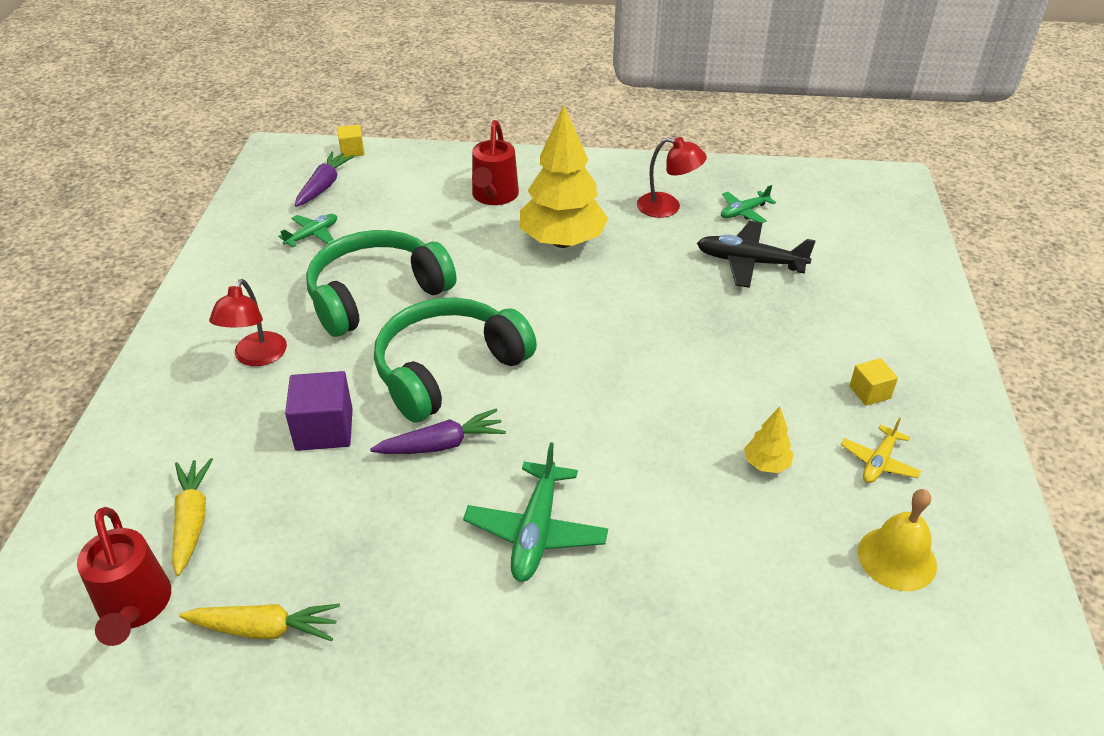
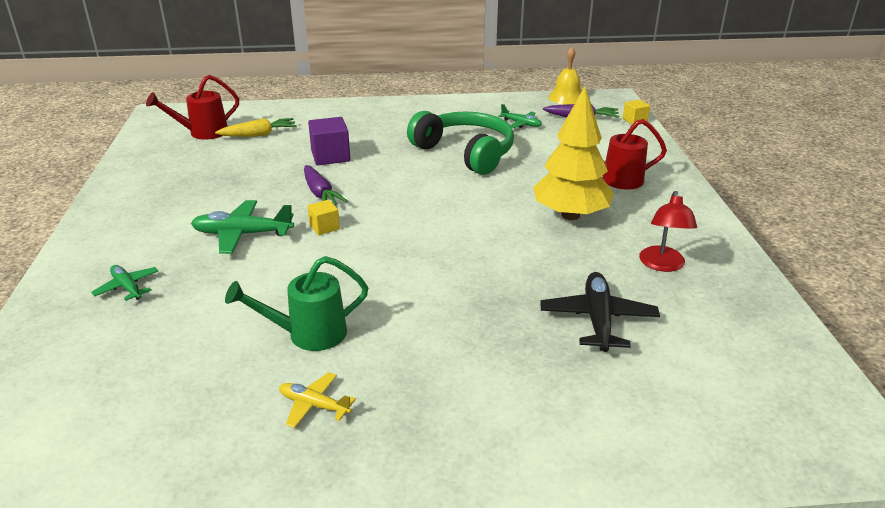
camera: 80 degrees right, 10 degrees down
(256, 357) = (390, 128): red lamp -> none
(265, 629) = (182, 164): yellow carrot -> none
(448, 369) = (394, 187): green headphones -> none
(743, 212) = (689, 313): green plane -> green plane (127, 287)
(766, 464) = (308, 334): yellow tree -> green watering can
(869, 392) = (413, 403): yellow cube -> yellow cube (324, 227)
(897, 558) = (195, 412): yellow bell -> yellow bell (566, 97)

